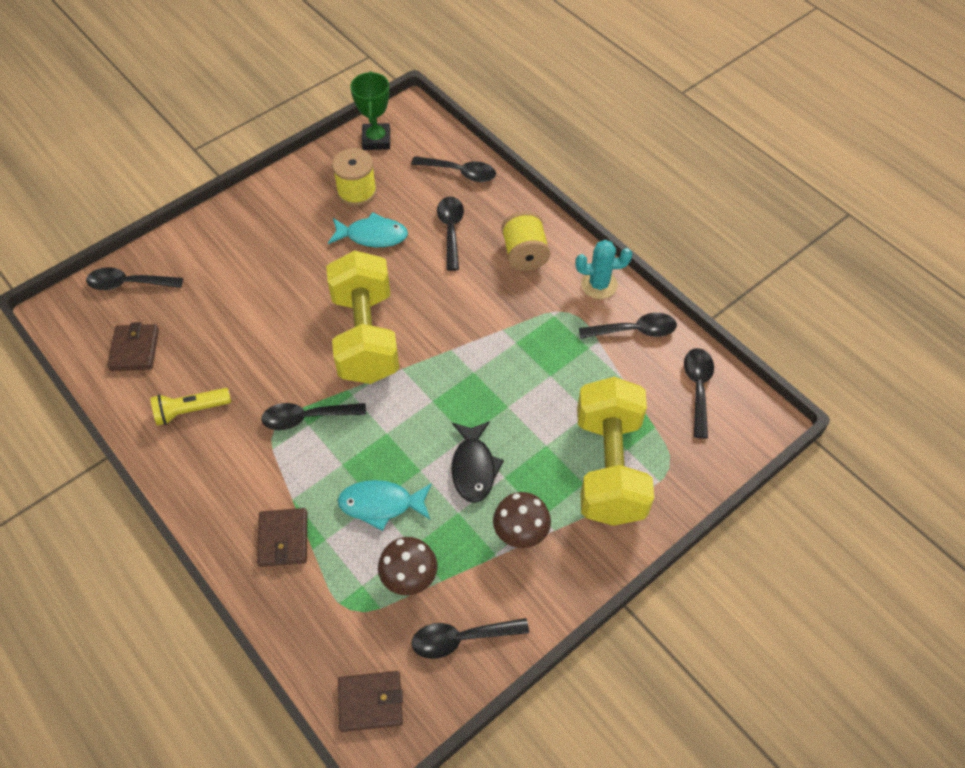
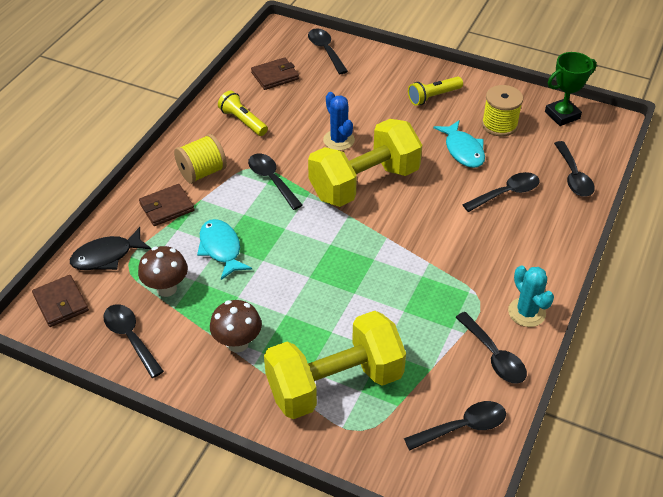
camera: 65 degrees right, 10 degrees down
(278, 223) = (433, 97): none -> yellow flashlight
(286, 332) = (338, 140): none -> blue cactus
(474, 467) = (283, 292): black fish -> black fish (106, 256)
(524, 254) = (519, 249): yellow spool -> yellow spool (202, 172)

